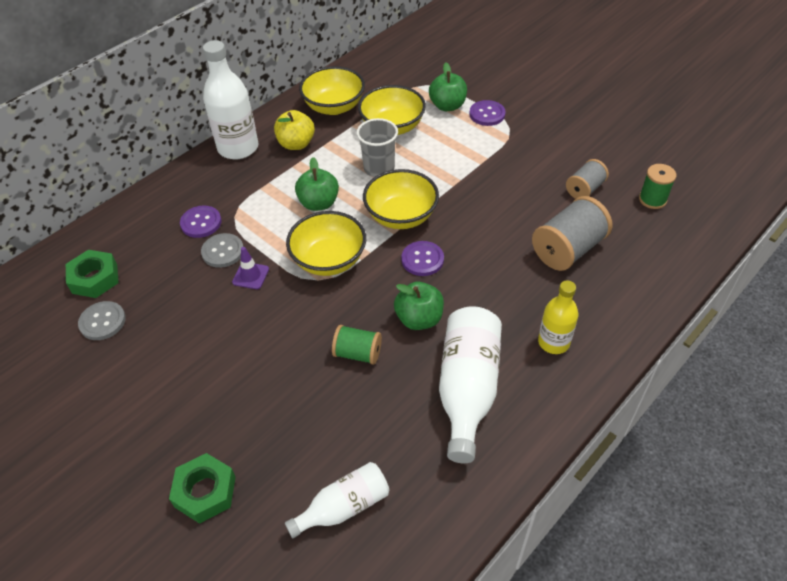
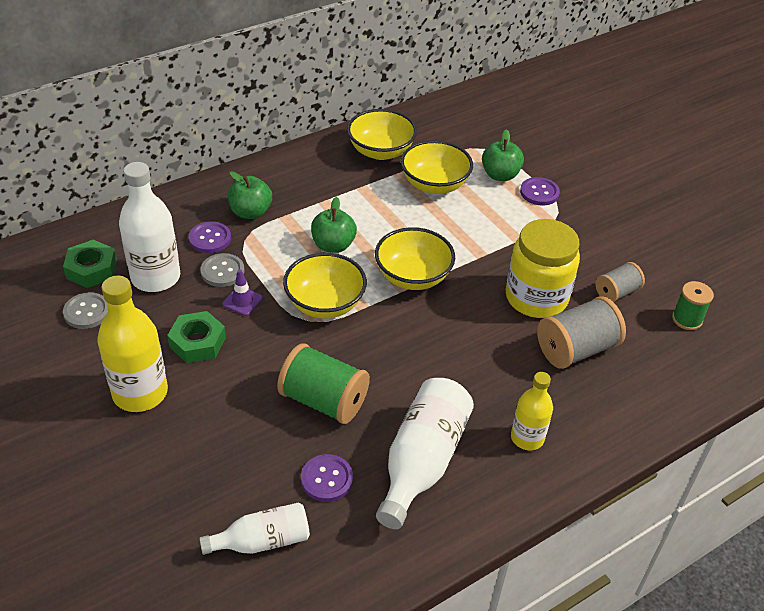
camera: 10 degrees right, 5 degrees down
(179, 389) = (140, 393): none -> yellow bottle
(205, 491) = (135, 493): green nut -> green nut (197, 342)
(238, 148) = (270, 172): white bottle -> white bottle (156, 277)
(296, 144) = (329, 181): yellow apple -> none
(358, 353) = (324, 401): green spool -> green spool, size x1.68
(379, 168) = (406, 224): grey cup -> none
(419, 319) = (396, 382): green apple -> green apple (250, 212)
(422, 259) = (420, 325): purple button -> purple button (327, 479)
(517, 210) = (536, 298): none -> yellow jar

